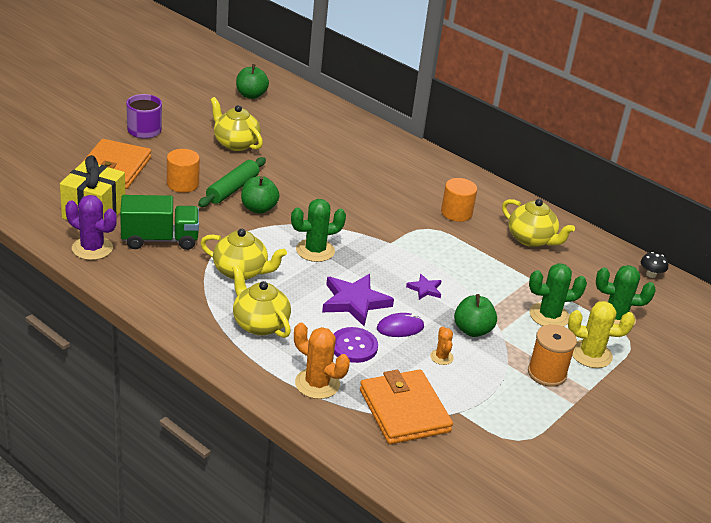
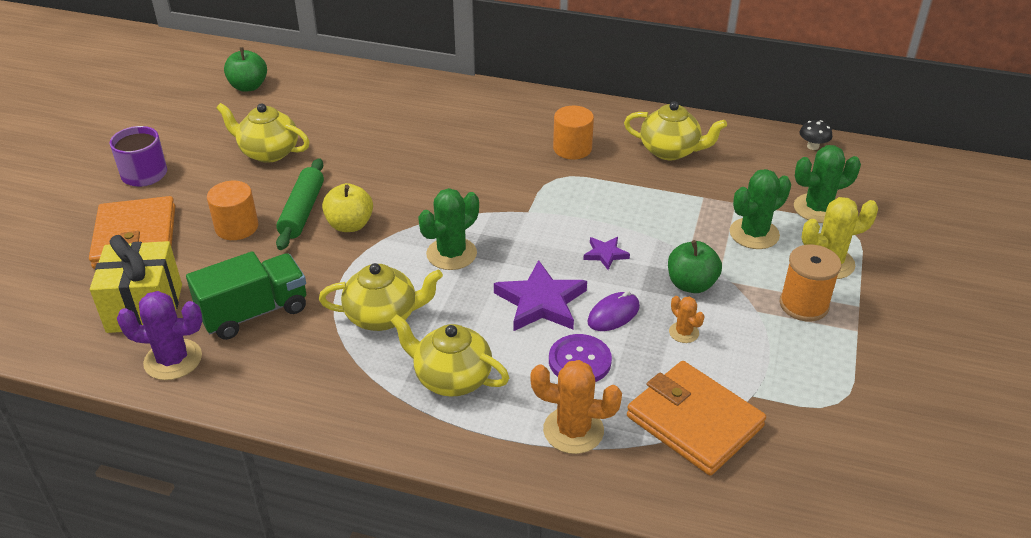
camera: 20 degrees left, 5 degrees up
(258, 208) = (350, 225): green apple -> yellow apple

